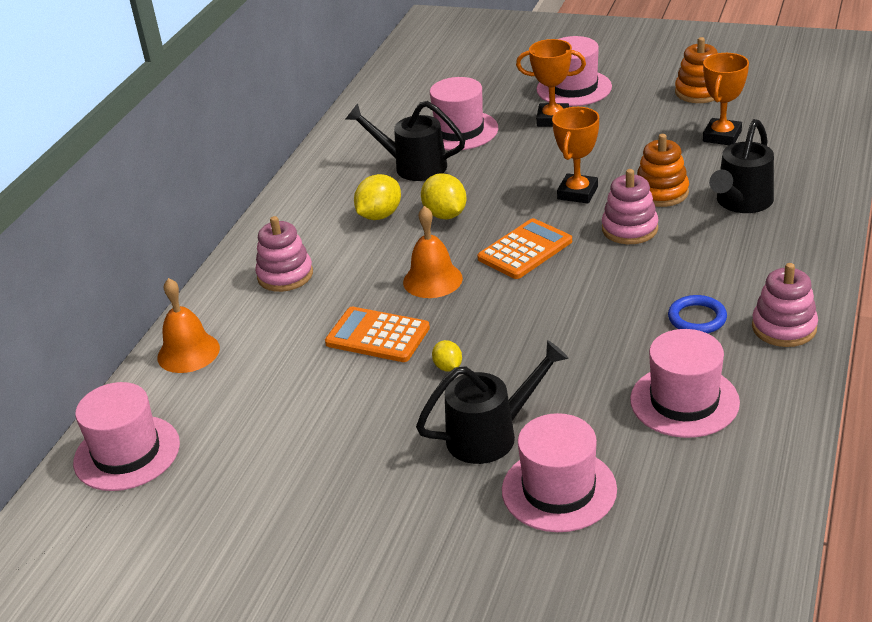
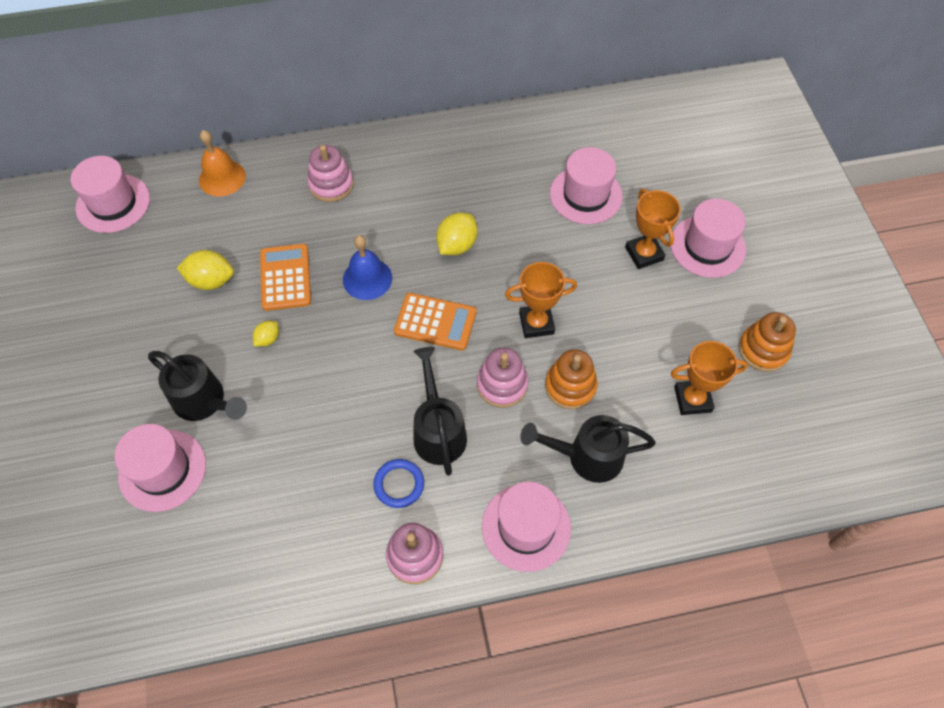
camera: 55 degrees right, 25 degrees up
(379, 215) = (434, 202): yellow lemon -> yellow lemon (211, 280)
(413, 166) = (514, 190): black watering can -> black watering can (438, 431)
(432, 280) = (367, 278): orange bell -> blue bell
(684, 401) = (290, 515): pink hat -> pink hat (526, 527)

